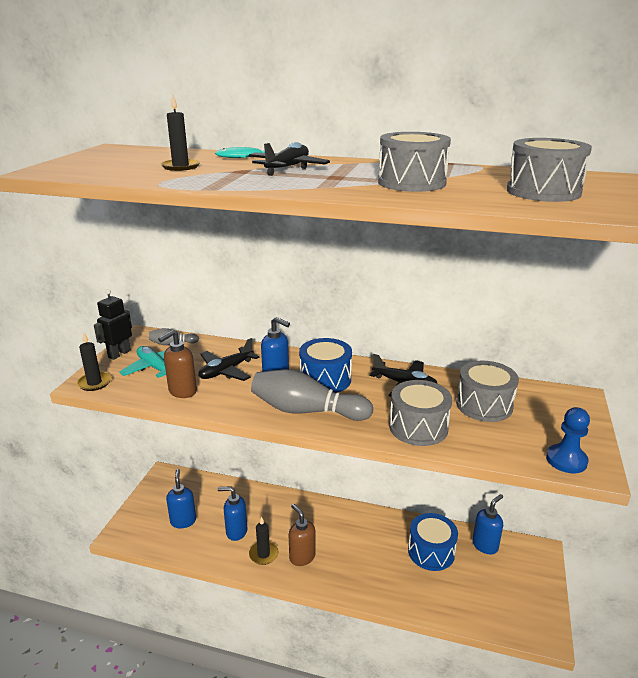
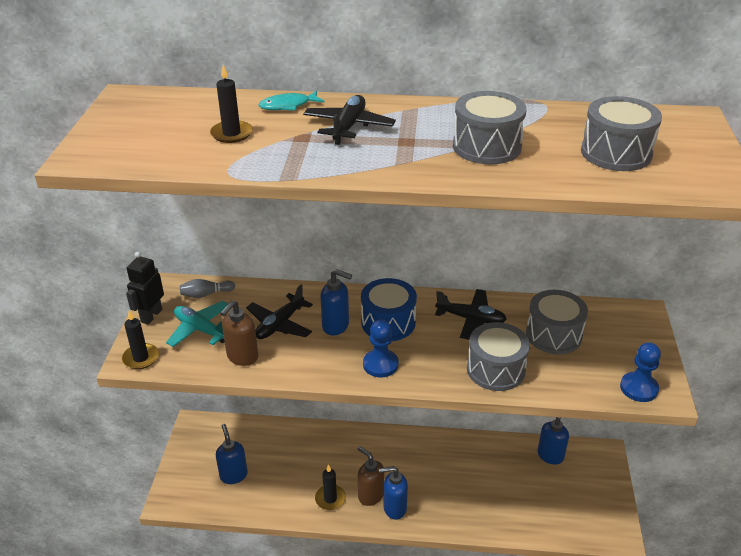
camera: 10 degrees left, 10 degrees up
(236, 531) = (294, 478): blue soap dispenser -> blue soap dispenser (394, 508)
(306, 411) = (380, 364): grey bowling pin -> blue pawn
(431, 552) = (499, 470): blue drum -> none

